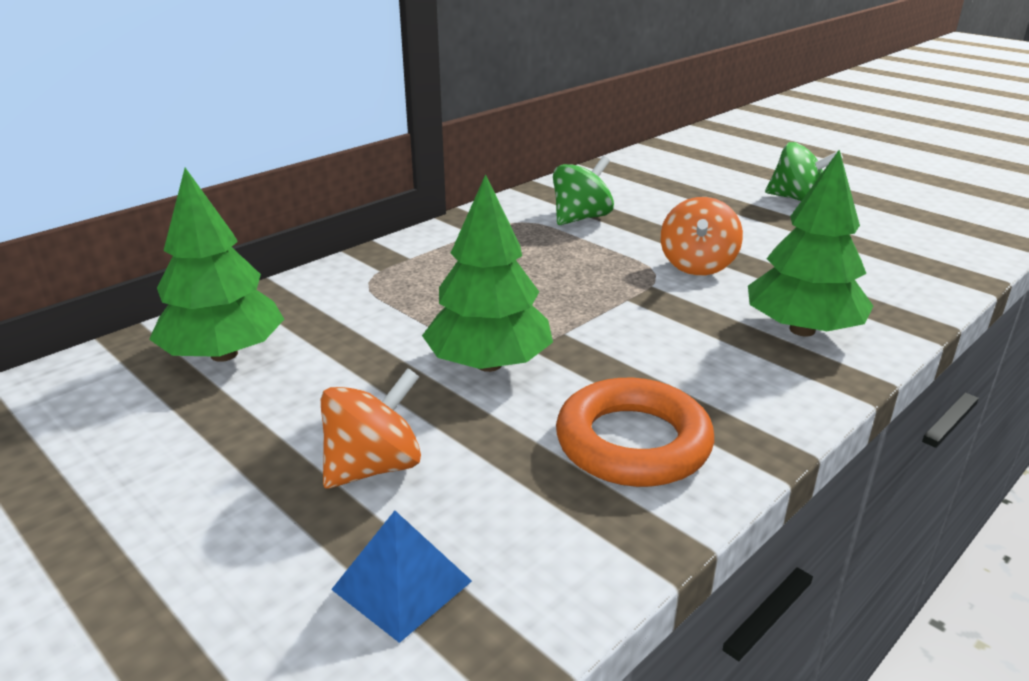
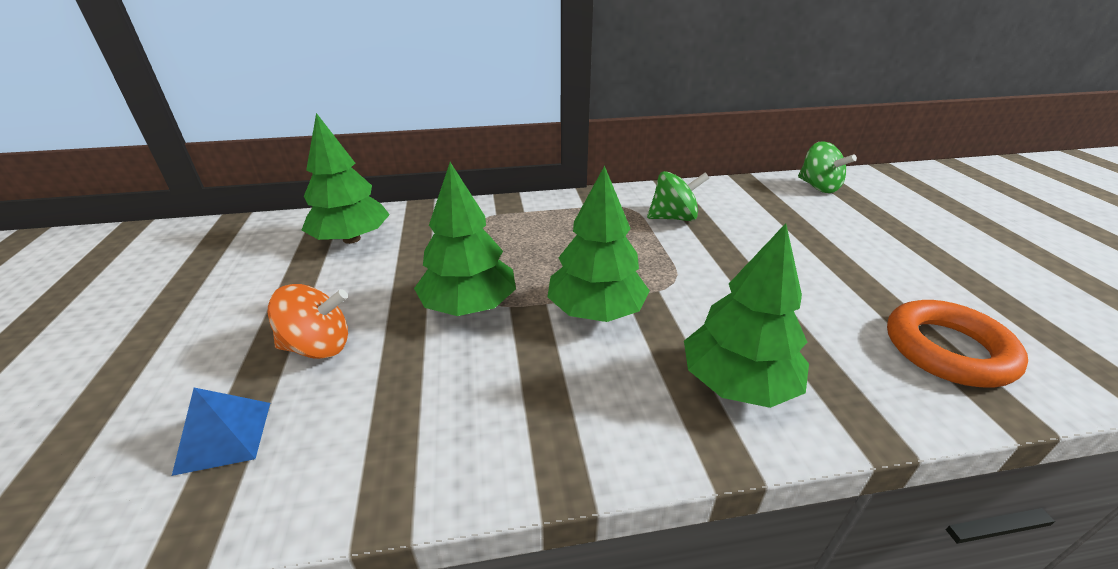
camera: 35 degrees right, 5 degrees up
(621, 321) = (596, 311): none -> green tree
(633, 442) = (476, 414): orange ring -> orange ring (947, 350)
(697, 265) = (717, 287): orange spinning top -> none
(797, 199) = (892, 258): green spinning top -> green spinning top (818, 187)

